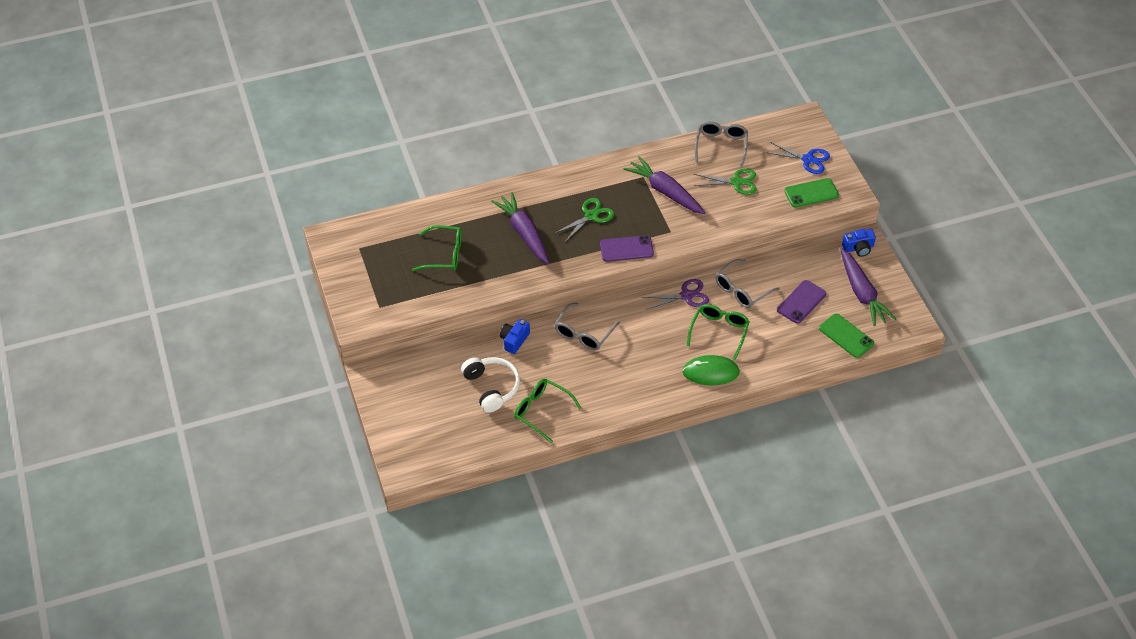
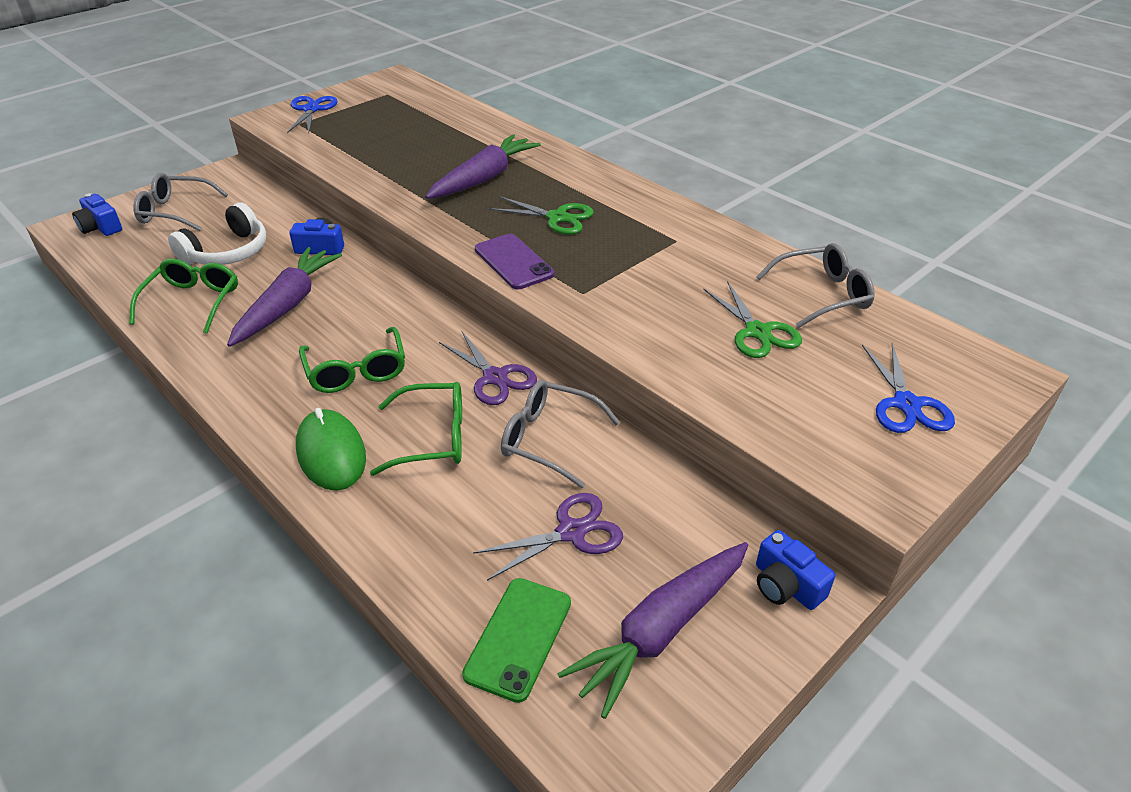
camera: 65 degrees right, 10 degrees down
(359, 295) = (311, 110): none -> blue scissors
(415, 452) = (101, 227): none -> blue camera
(444, 254) = (408, 139): green glasses -> green glasses (356, 371)
(583, 333) = (360, 299): grey glasses -> grey glasses (175, 212)
(665, 191) = (664, 266): purple carrot -> purple carrot (288, 305)
(801, 302) = (571, 532): purple phone -> purple scissors
(811, 193) = (824, 432): green phone -> none

